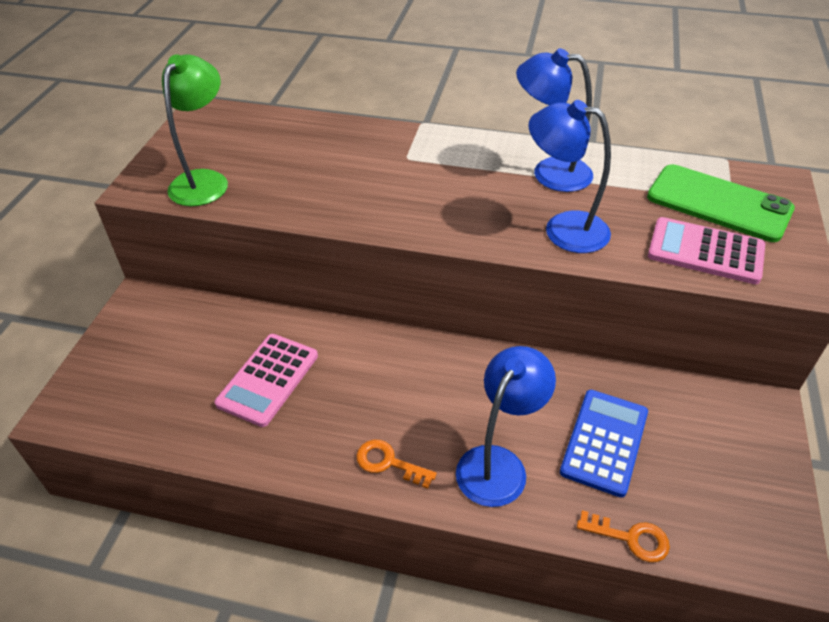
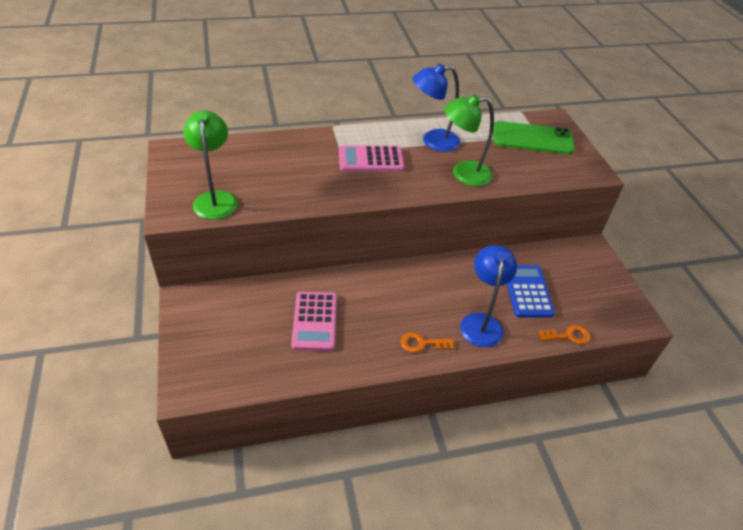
camera: 30 degrees left, 0 degrees up
(563, 229) = (463, 173): blue lamp -> green lamp
(705, 251) = (543, 168): pink calculator -> pink calculator (371, 160)

